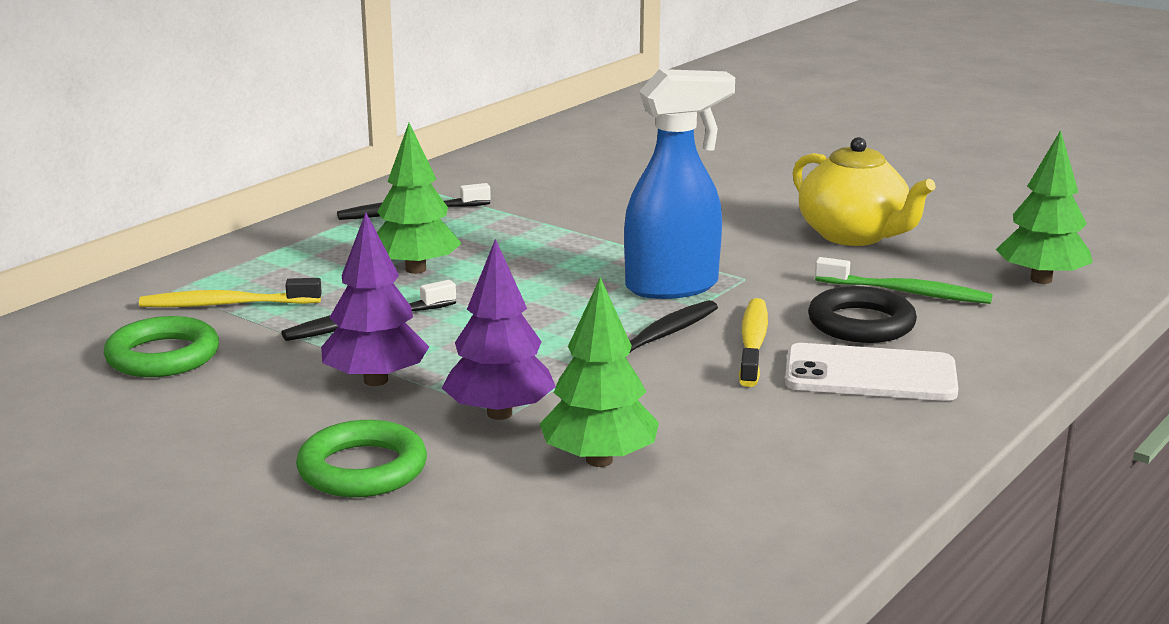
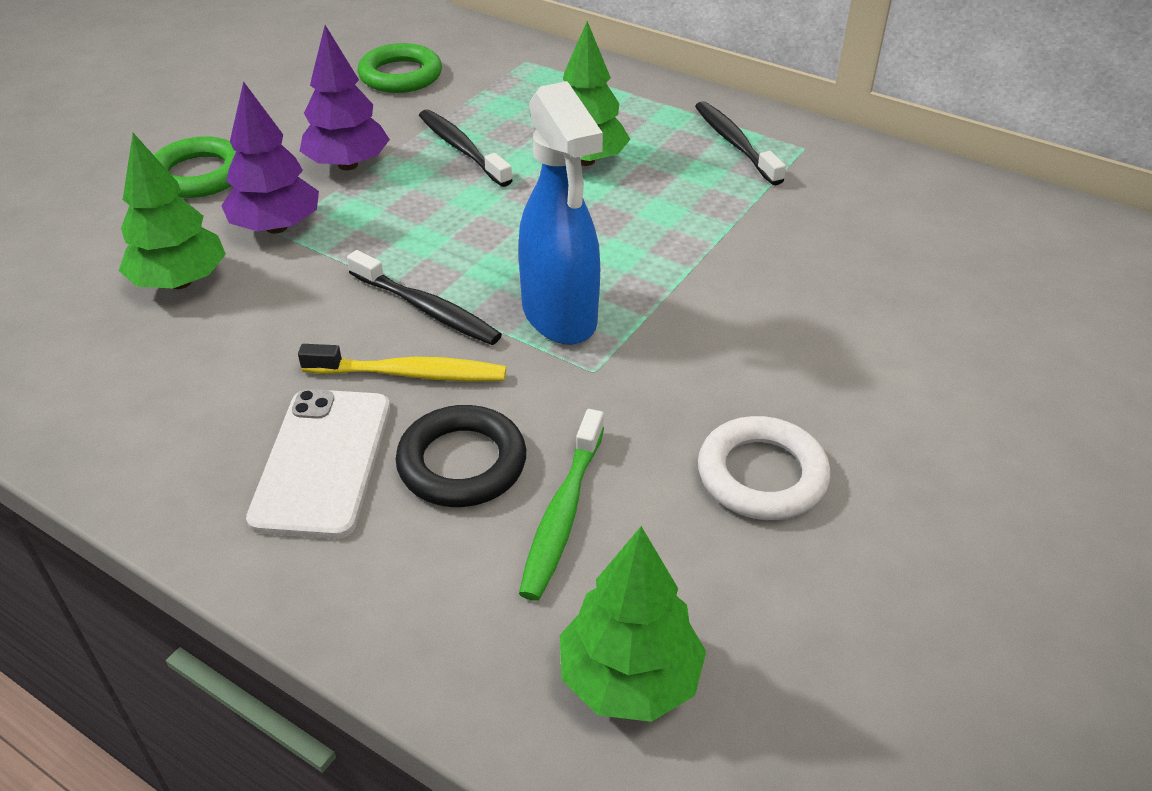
camera: 85 degrees right, 20 degrees up
(226, 304) = (497, 85): yellow toothbrush -> none
(854, 235) = (762, 475): yellow teapot -> white ring

